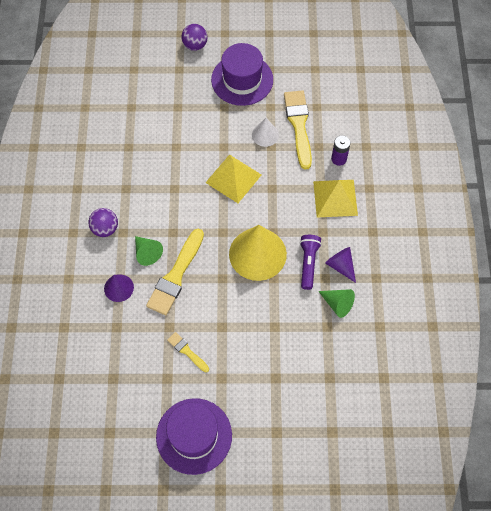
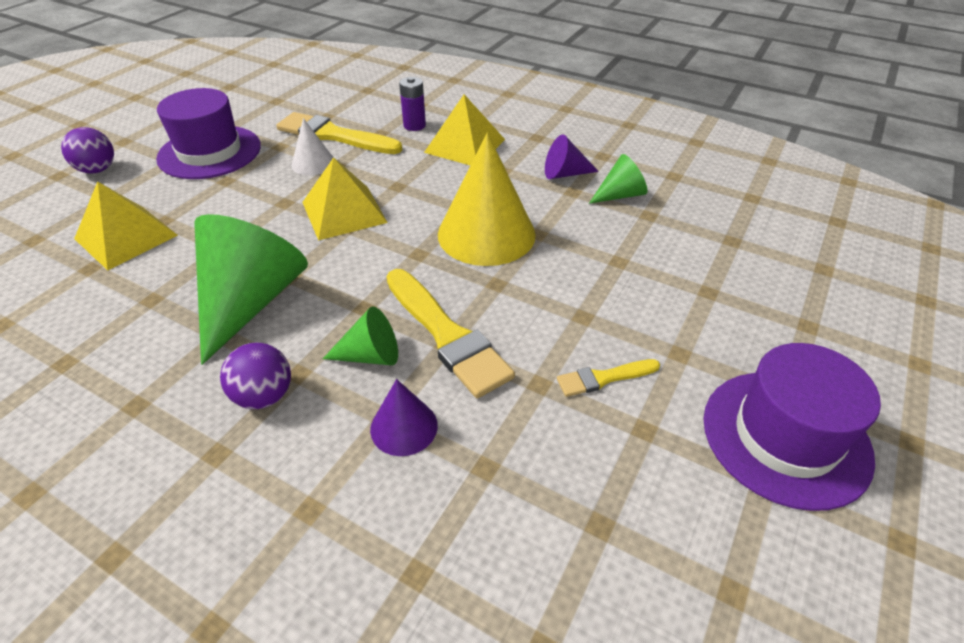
camera: 60 degrees left, 20 degrees down
(149, 185) = (251, 301): none -> green cone
(157, 103) = (126, 237): none -> yellow pyramid
(308, 263) = (540, 197): purple flashlight -> none

